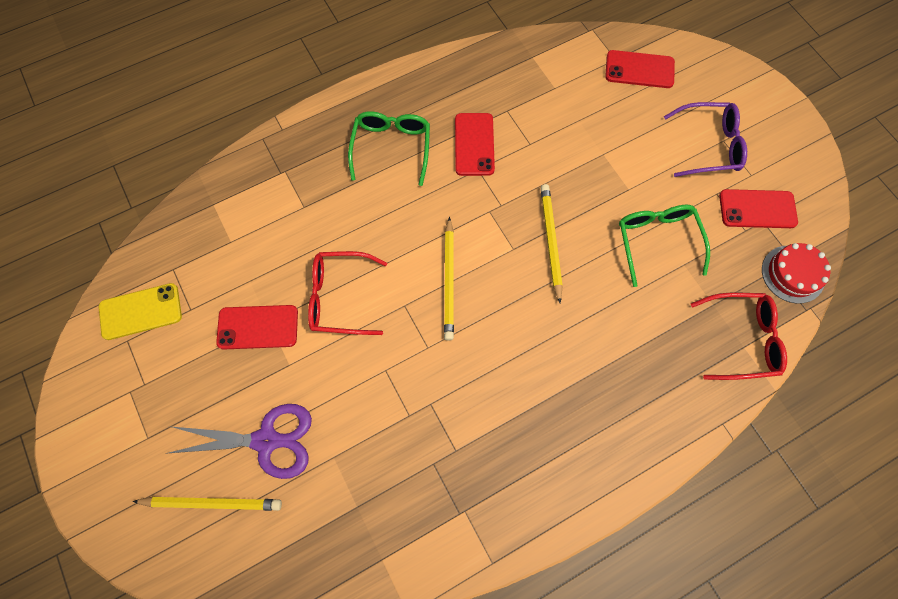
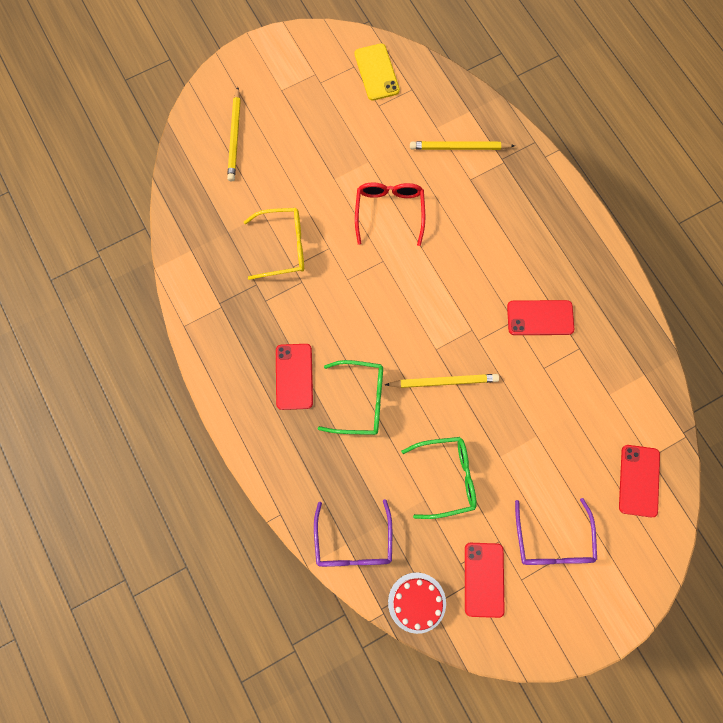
camera: 90 degrees right, 5 degrees up
(258, 327) = (364, 154): red phone -> red phone (294, 376)
(266, 440) = (277, 168): purple scissors -> none
(381, 428) = (283, 247): none -> yellow glasses
(391, 147) = (532, 247): green glasses -> green glasses (360, 400)
(449, 280) = (405, 296): yellow pencil -> yellow pencil (459, 147)
(742, 339) = (353, 543): red glasses -> purple glasses

